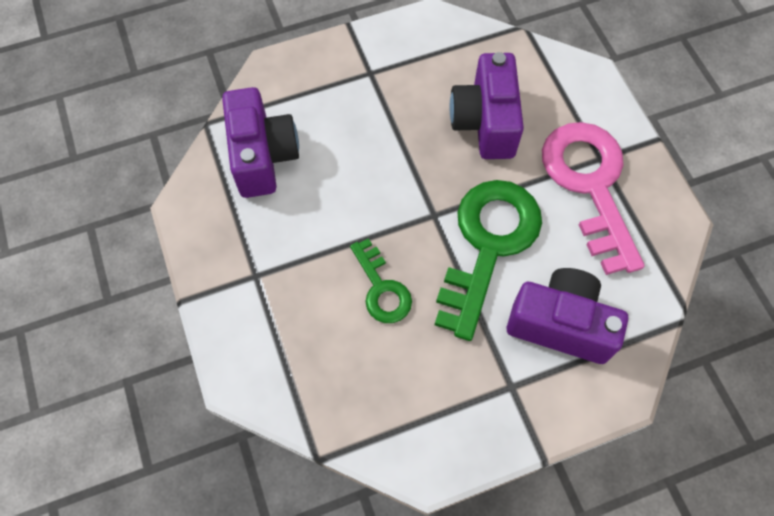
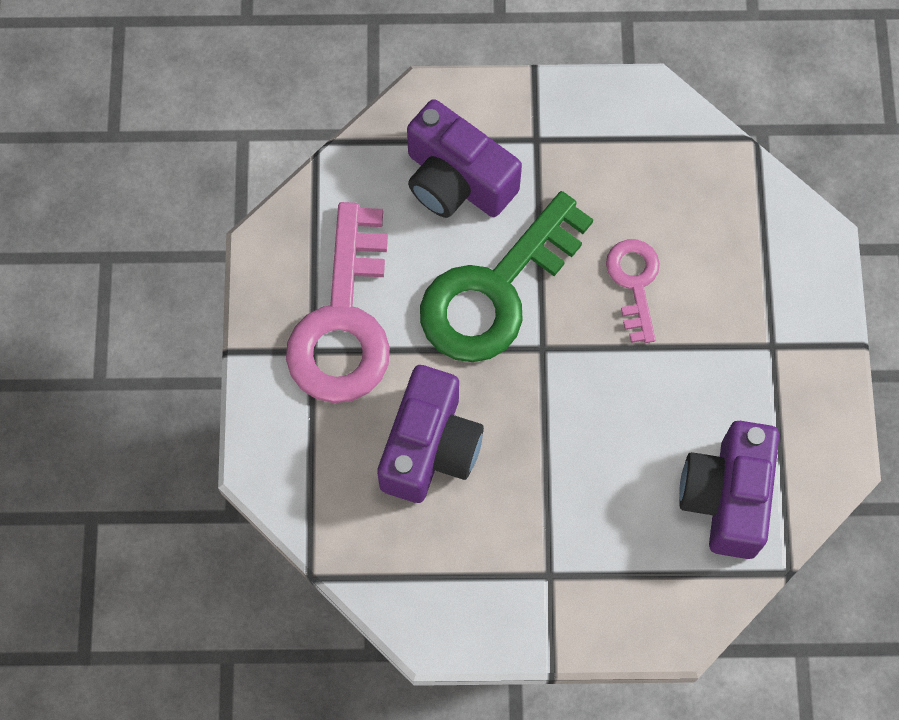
camera: 160 degrees left, 5 degrees up
(381, 288) = (634, 283): green key -> pink key

